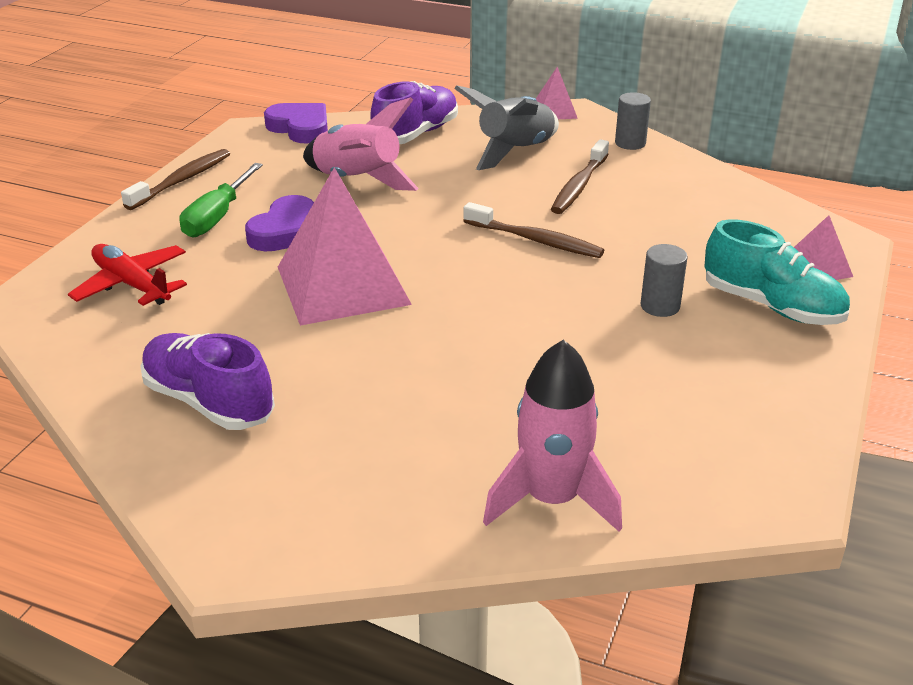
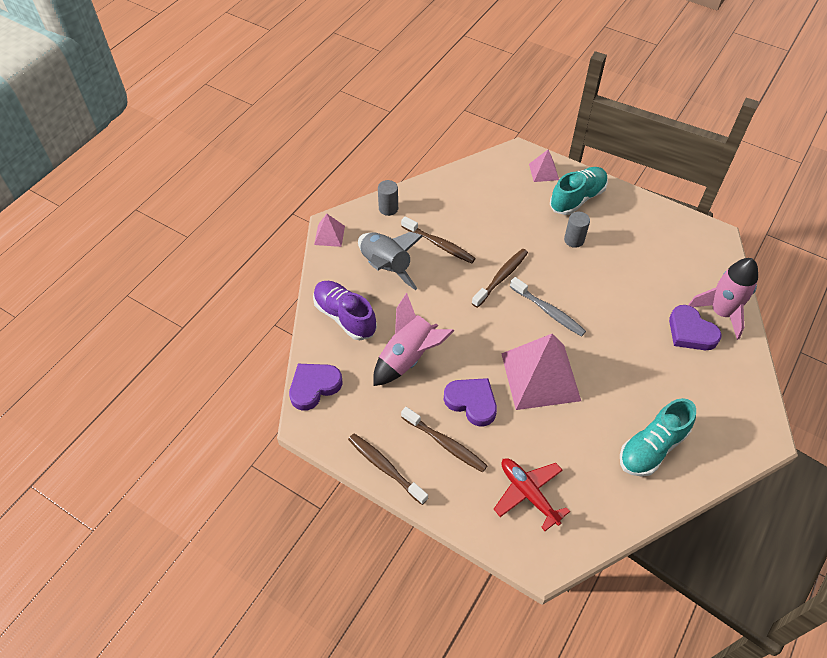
camera: 80 degrees left, 20 degrees up
(132, 284) = (528, 493): red plane -> red plane turned 90 degrees clockwise
(209, 402) = (652, 447): purple shoe -> turquoise shoe
(217, 217) = (445, 444): green screwdriver -> brown toothbrush
(479, 287) = (548, 311): none -> grey toothbrush
(483, 452) = (690, 332): none -> purple heart

